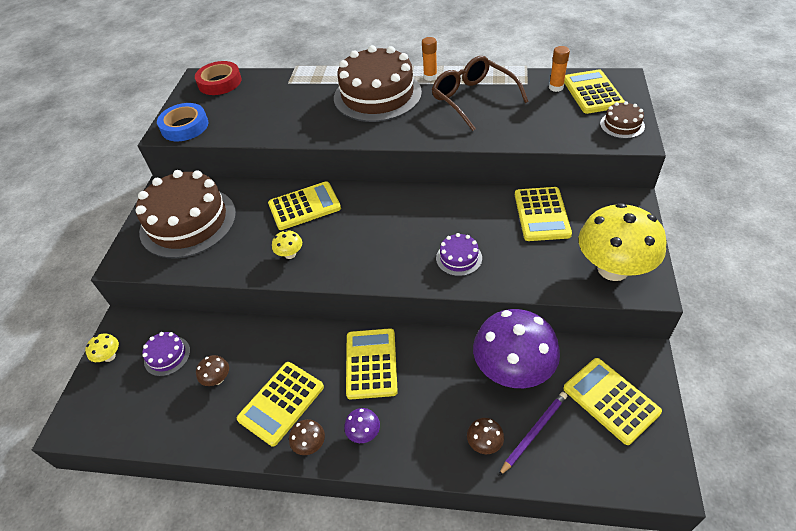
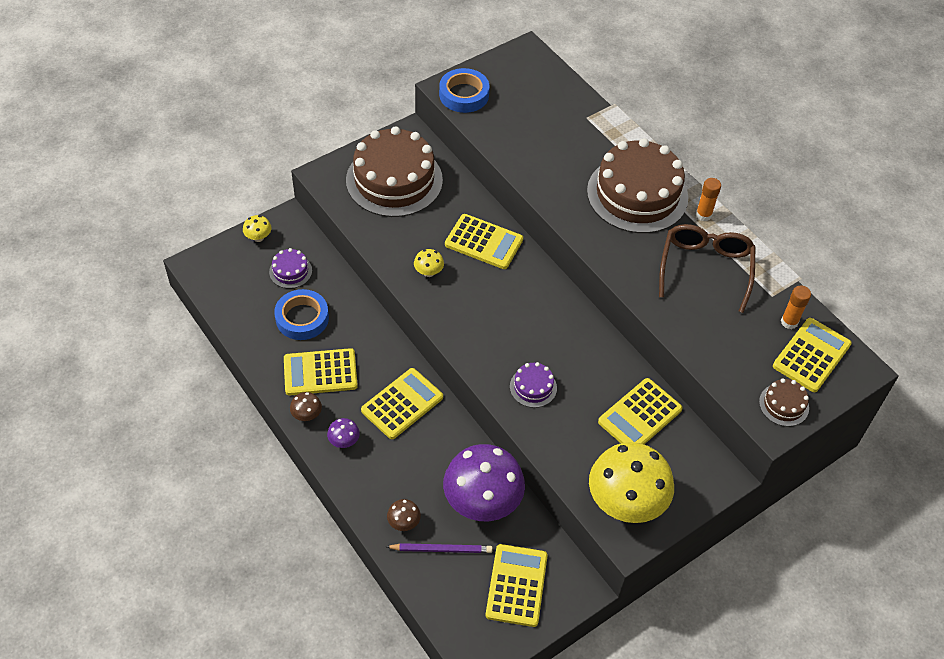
camera: 40 degrees right, 5 degrees up
(217, 379) = (302, 318): brown mushroom -> blue tape
(220, 82) = (537, 70): red tape -> none

